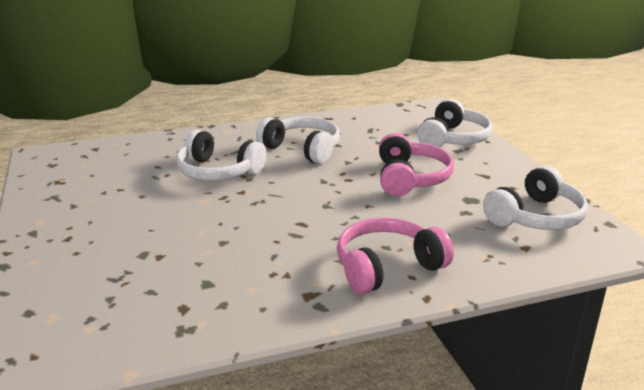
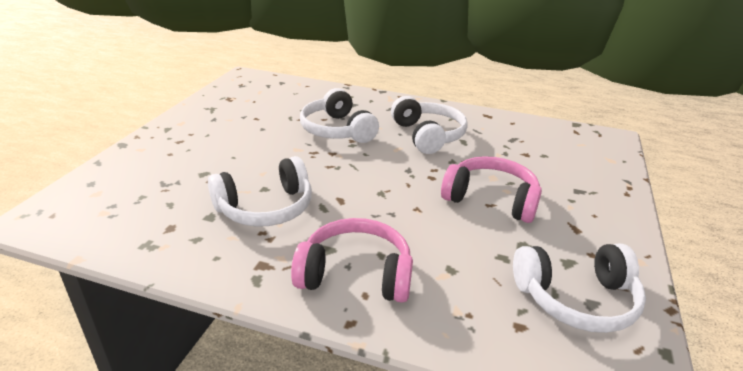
camera: 35 degrees right, 5 degrees up
(410, 178) = (491, 199): pink headphones -> pink headphones turned 105 degrees counterclockwise
(453, 139) = (589, 177): white headphones -> white headphones (266, 208)

